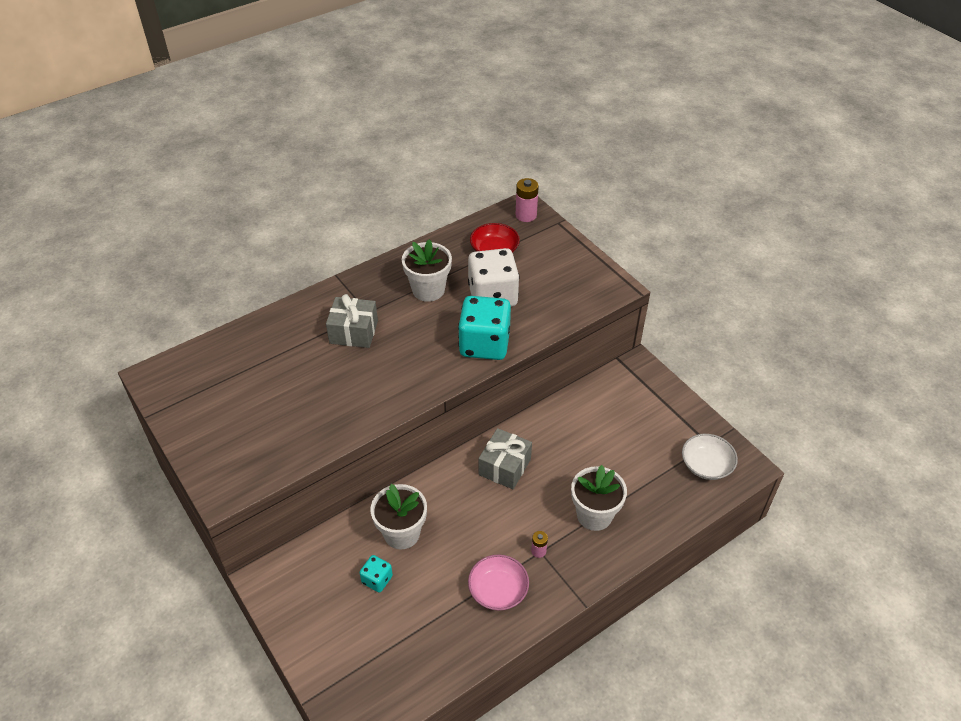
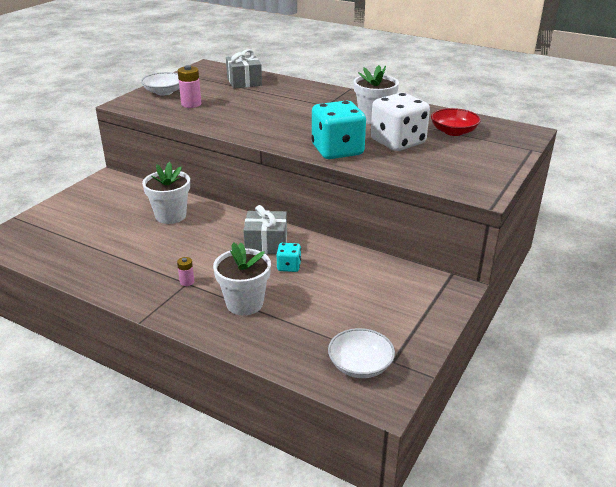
camera: 65 degrees right, 15 degrees down
(214, 443) = (164, 92): none -> white bowl
(353, 332) = (300, 105): grey gift -> grey gift (244, 82)
(377, 579) = (124, 217): turquoise dice -> turquoise dice (289, 266)
(498, 590) = (137, 271): pink bowl -> none
(526, 215) = (518, 134): pink battery -> pink battery (191, 104)

